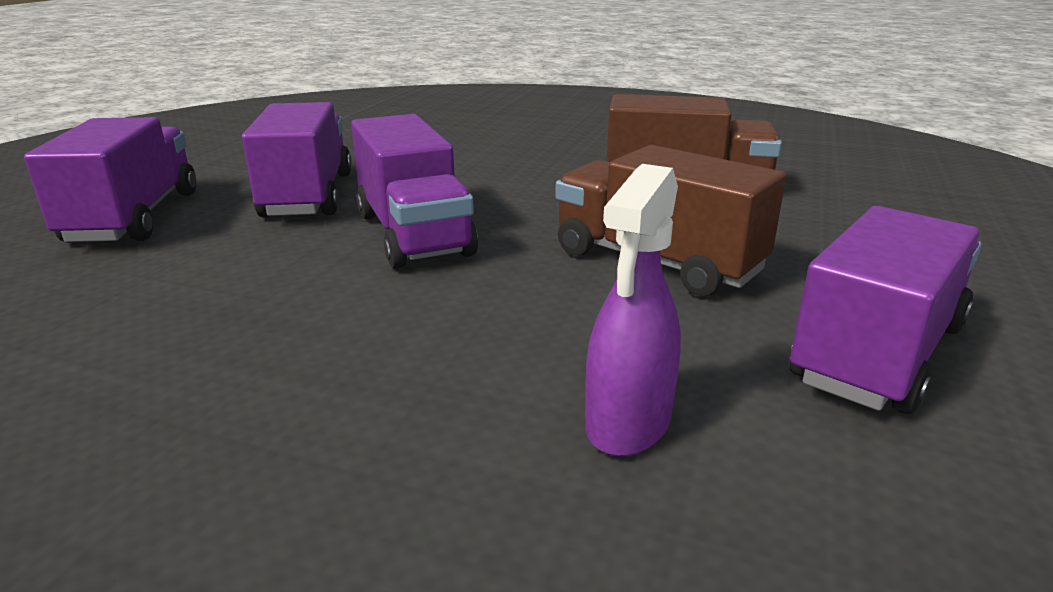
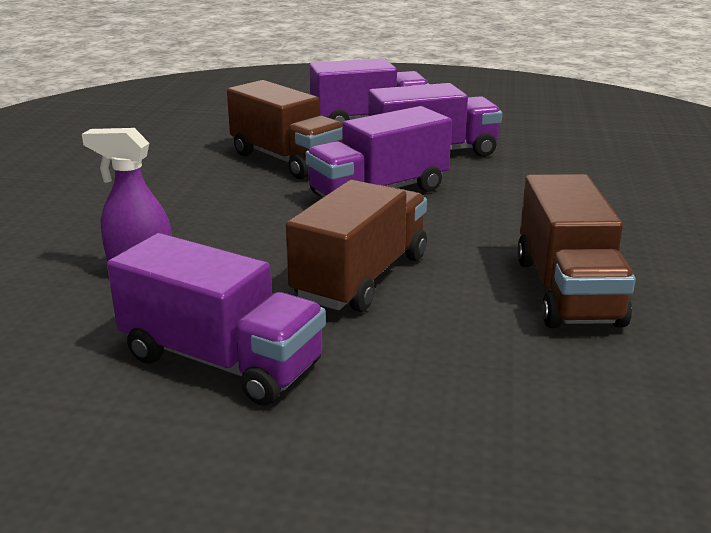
camera: 80 degrees right, 0 degrees up
(230, 283) = (286, 160): none -> brown truck

